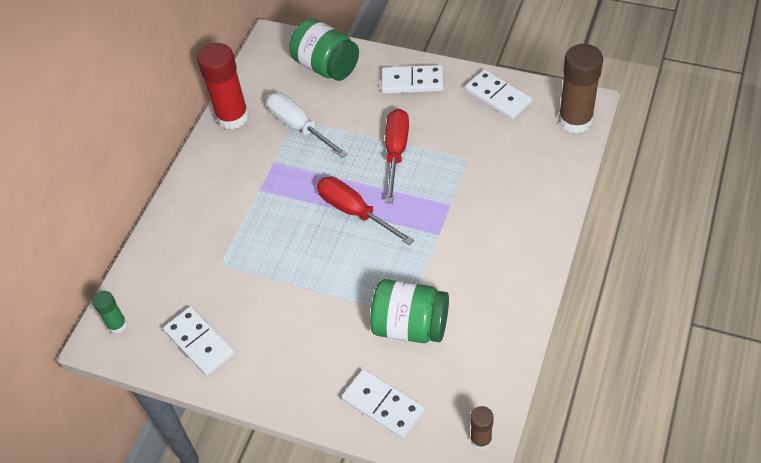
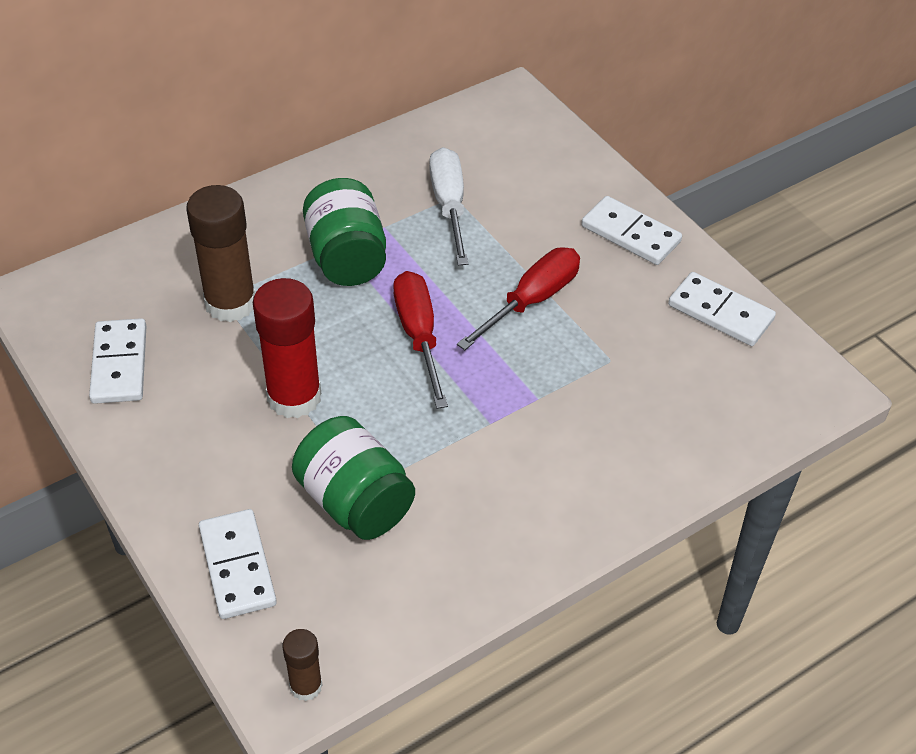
camera: 30 degrees right, 5 degrees down
(117, 325) = (61, 291): green glue stick -> none
(232, 117) = (388, 152): red glue stick -> red glue stick (294, 397)
(326, 66) = (546, 159): green jar -> green jar (346, 258)
(498, 96) = (720, 312): white domino -> white domino turned 45 degrees counterclockwise
(575, 120) = (794, 400): brown glue stick -> brown glue stick (230, 303)

